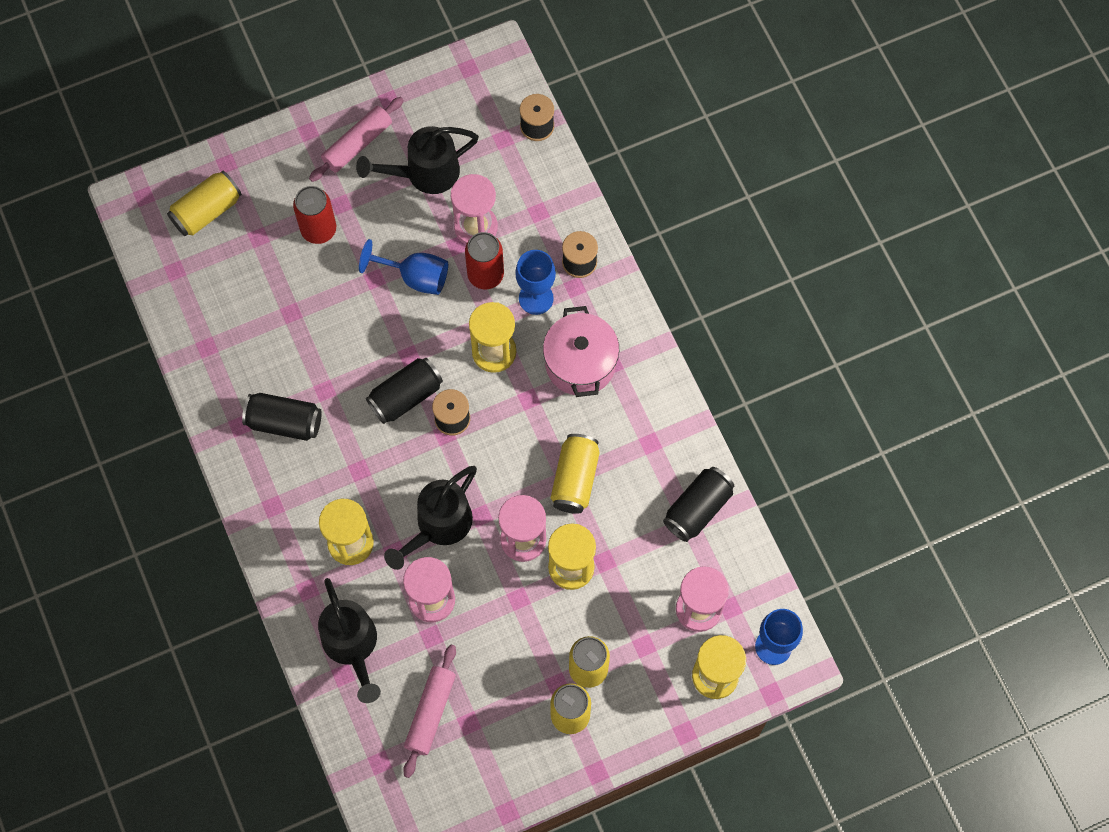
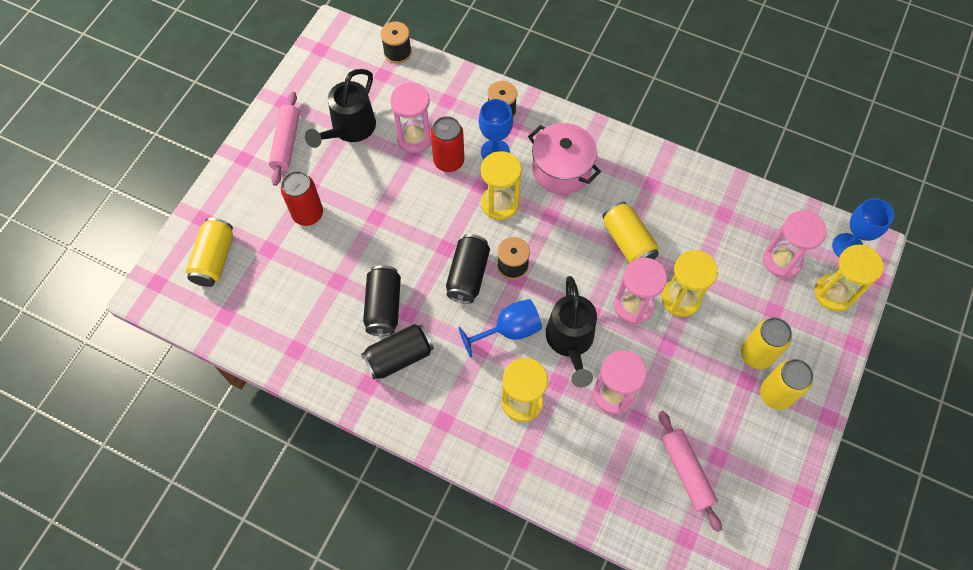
camera: 40 degrees left, 5 degrees down
(352, 646) = (590, 472): black watering can -> none
(415, 277) = (403, 196): blue goblet -> blue goblet (509, 330)
(697, 509) = (719, 201): black can -> black can (383, 306)

